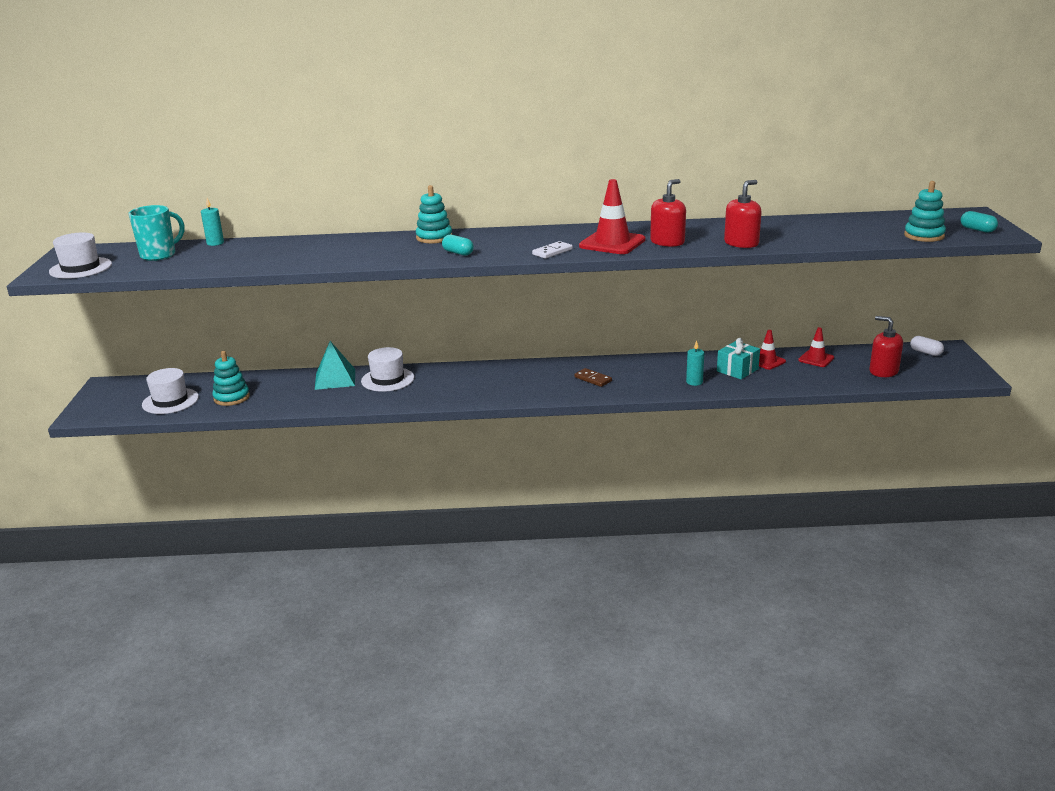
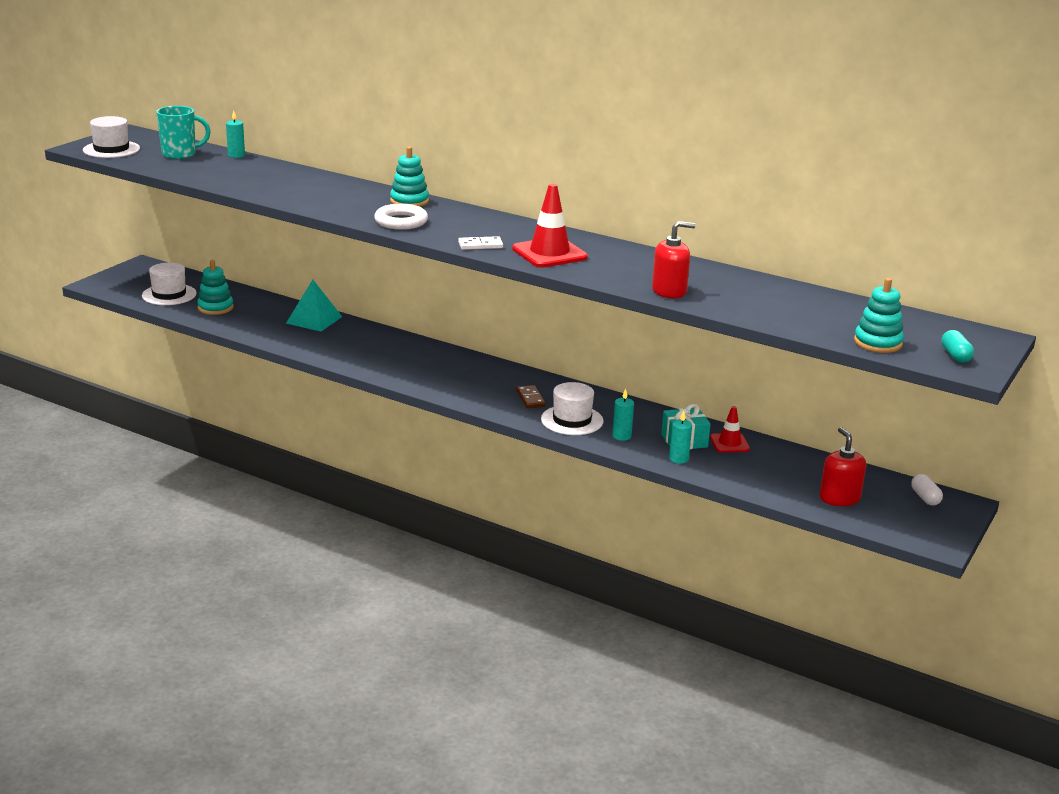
camera: 30 degrees right, 0 degrees up
(387, 379) = (354, 335): white hat -> white hat (572, 420)
(458, 253) = (401, 222): turquoise capsule -> white ring
(667, 242) = (601, 268): red soap dispenser -> none
(753, 383) = (678, 459): none -> turquoise candle
(816, 359) = (786, 460): red traffic cone -> none

